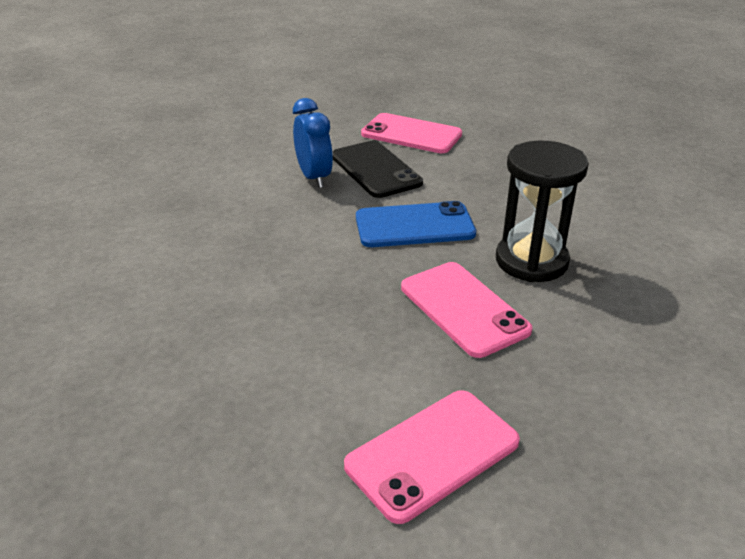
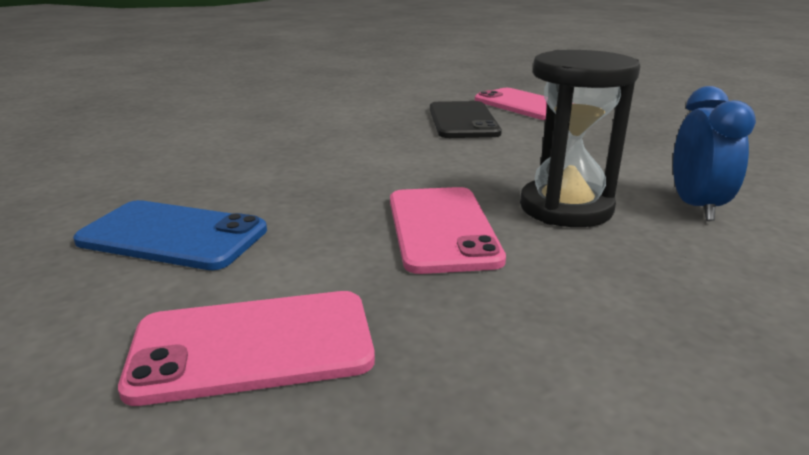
camera: 25 degrees right, 10 degrees down
(314, 177) = (398, 117): blue clock -> blue clock (695, 206)
(414, 226) = (459, 160): blue phone -> blue phone (173, 236)

